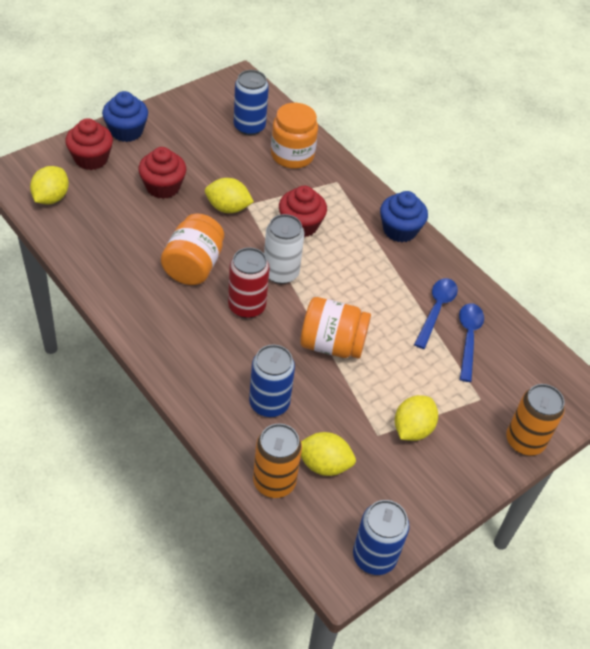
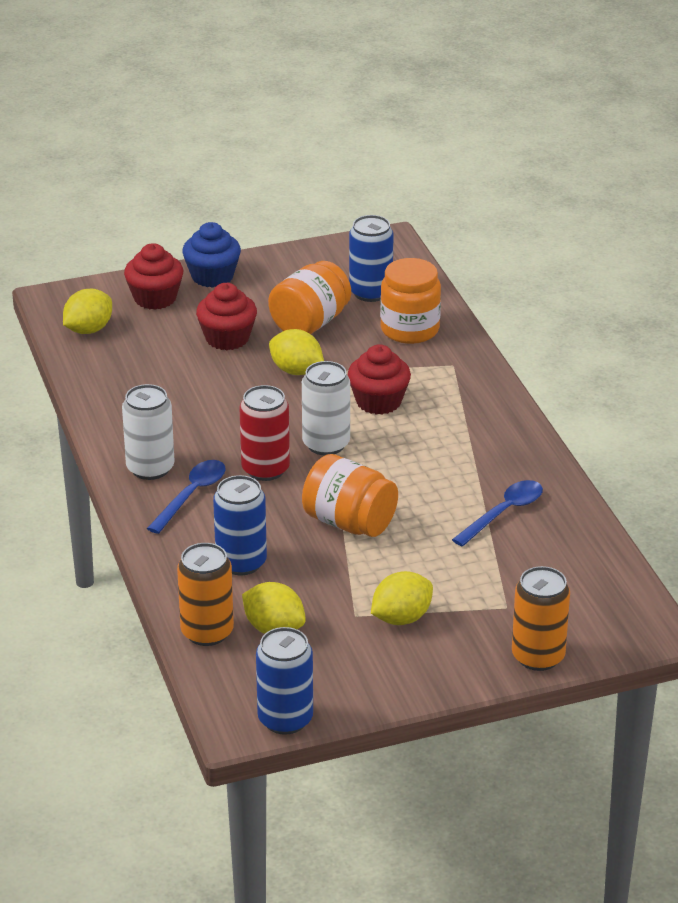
camera: 25 degrees right, 15 degrees down
(157, 325) = (150, 468): none -> white can
(193, 266) = (222, 420): orange jar -> orange jar (310, 323)
(399, 230) = (506, 426): blue cupcake -> none
(468, 338) = (528, 547): blue spoon -> blue spoon (191, 495)

